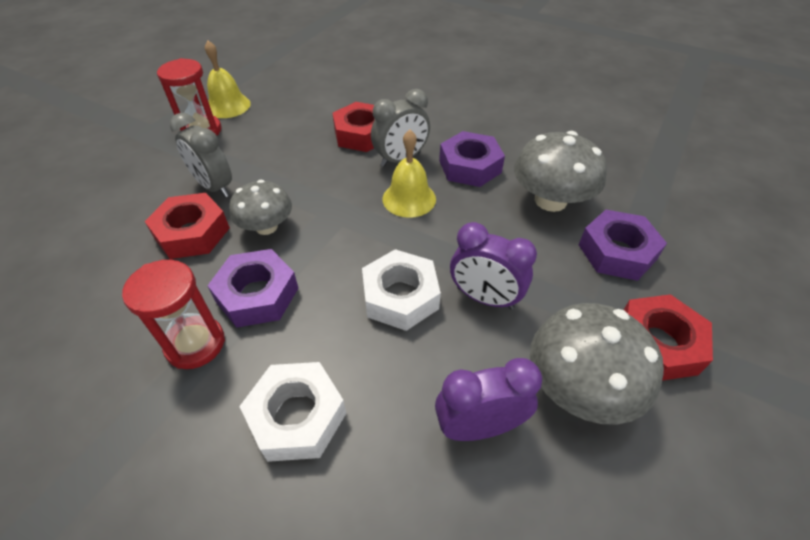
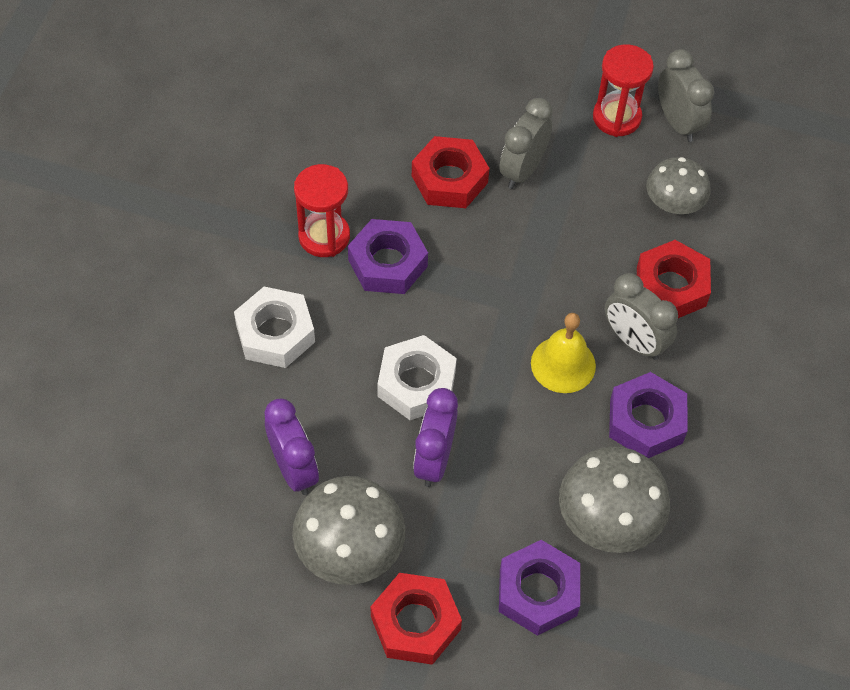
camera: 75 degrees right, 10 degrees up
(228, 106) = (678, 123): yellow bell -> grey clock
(266, 226) = (477, 240): grey mushroom -> grey mushroom (674, 203)

